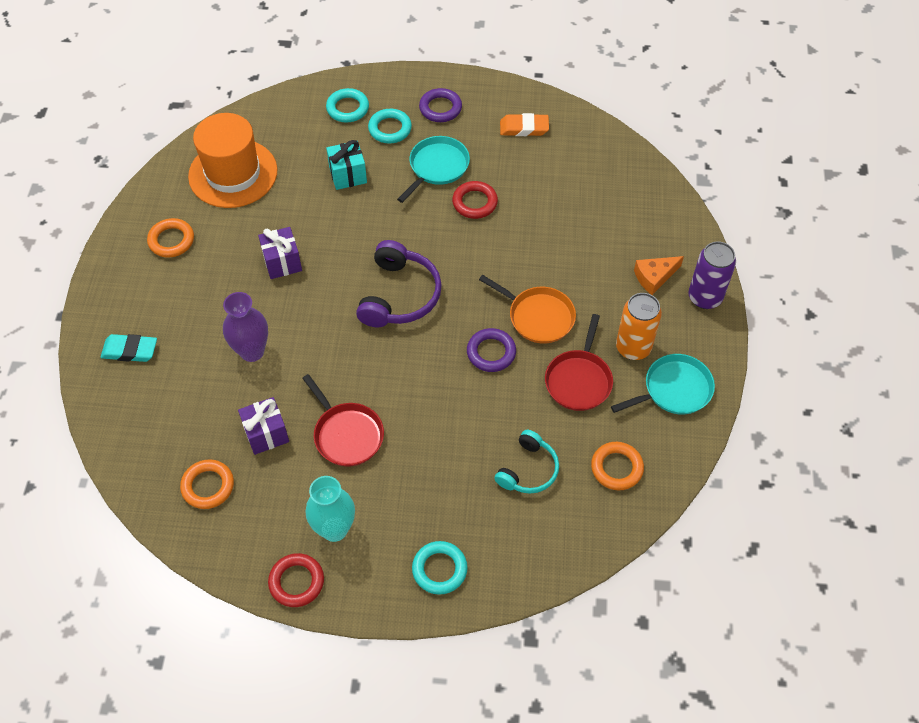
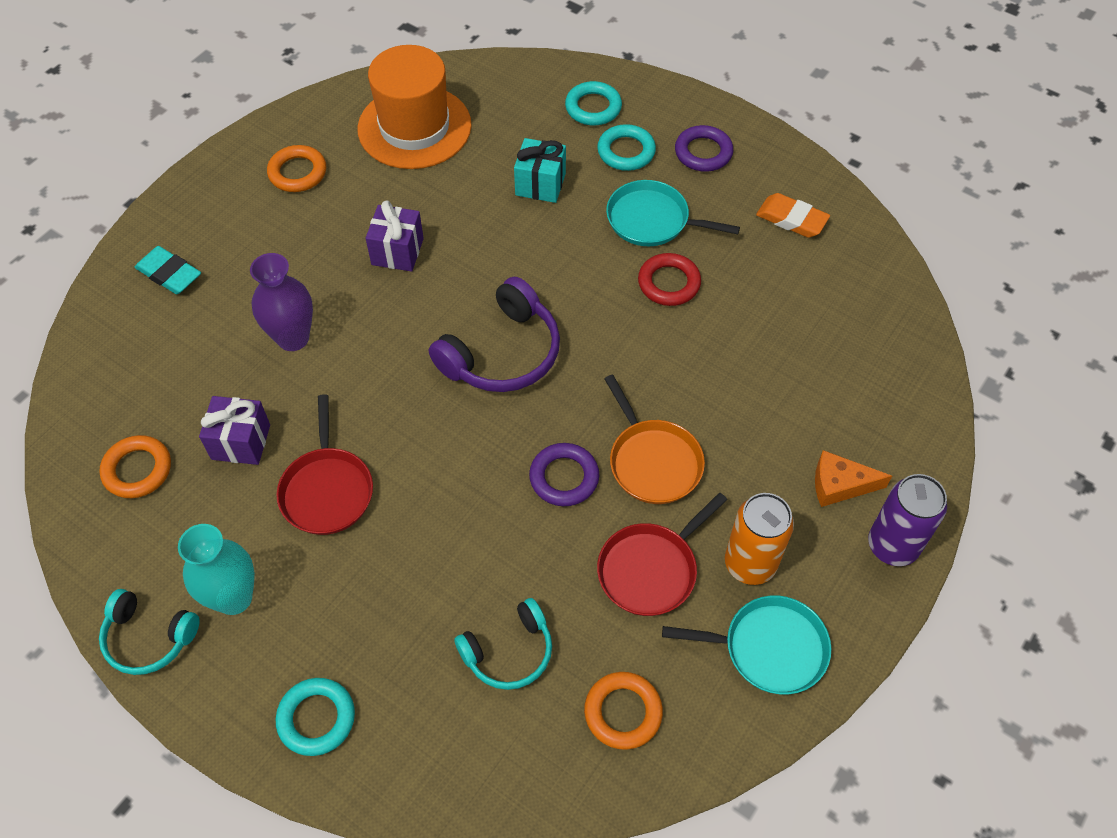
camera: 30 degrees right, 0 degrees up
(296, 582) = (149, 638): red ring -> turquoise headphones
(437, 167) = (652, 220): turquoise pan -> turquoise pan turned 135 degrees counterclockwise

